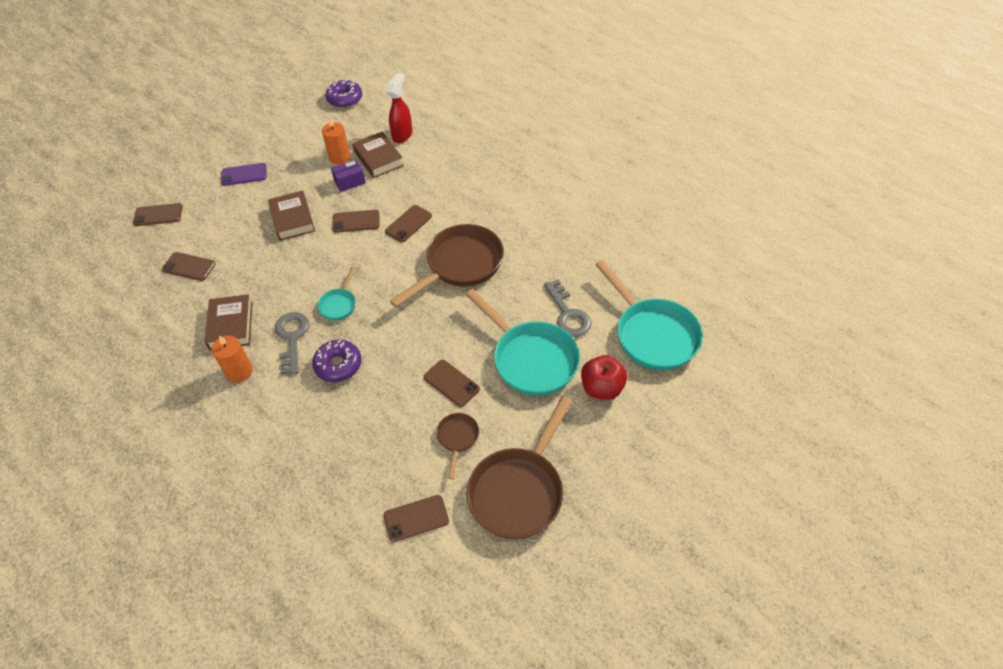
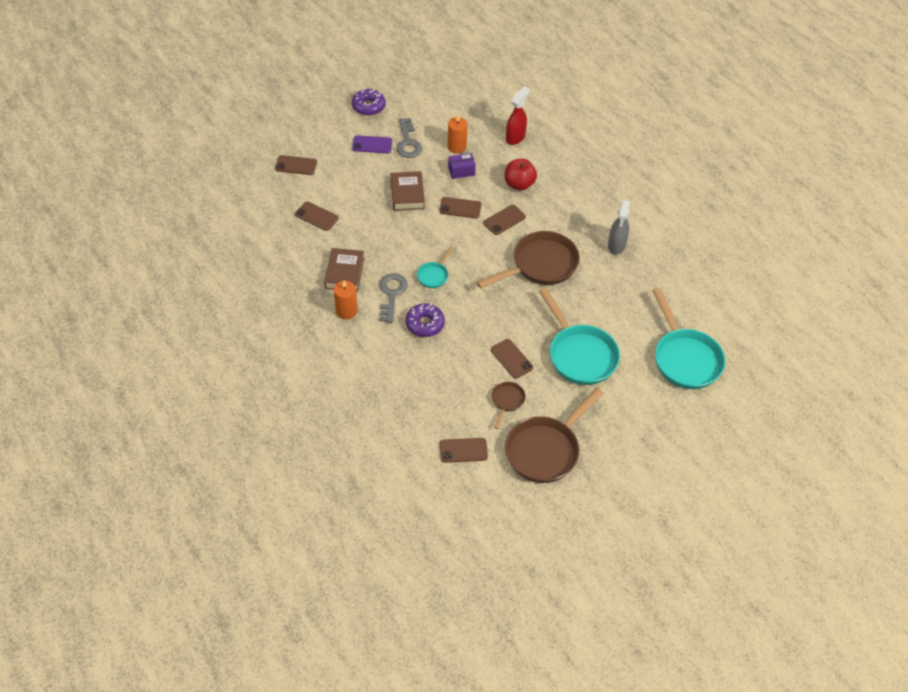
camera: 10 degrees right, 0 degrees up
(345, 99) = (471, 91): purple donut -> purple donut (368, 106)
(378, 158) = (490, 155): brown book -> none
(540, 224) = (616, 246): none -> grey spray bottle
(568, 314) = (619, 326): grey key -> grey key (408, 142)
(602, 388) = (631, 390): red apple -> red apple (519, 184)

